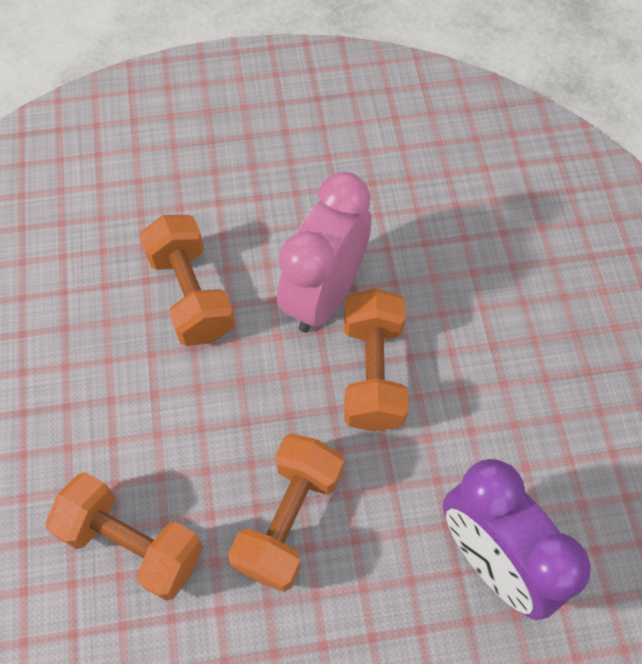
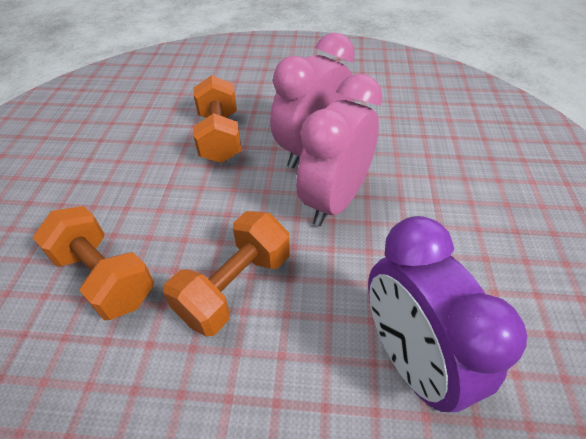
camera: 15 degrees right, 15 degrees down
(373, 373) = (335, 201): orange dumbbell -> pink clock

